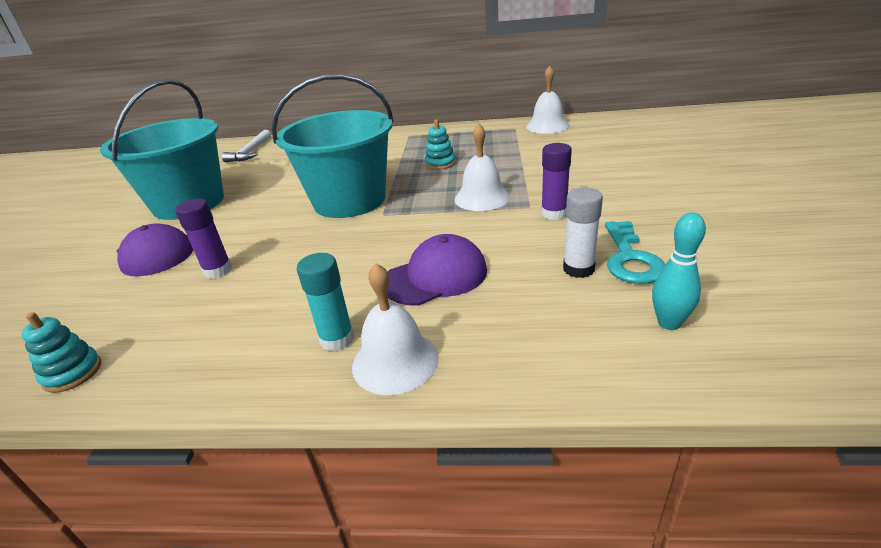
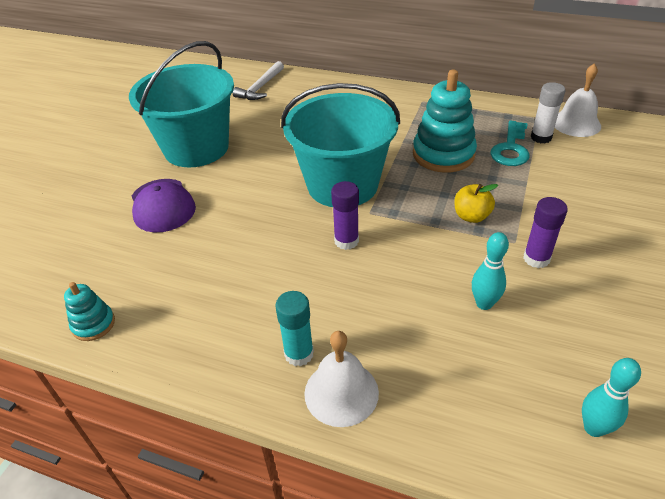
camera: 15 degrees right, 10 degrees up
(218, 270) = (212, 244): purple glue stick -> purple glue stick (346, 241)
(435, 276) = (399, 307): purple cap -> none
(440, 163) = (443, 154): turquoise stacking toy -> turquoise stacking toy, size x1.94
(482, 198) = (471, 216): white bell -> yellow apple
(519, 255) = (484, 303): none -> turquoise bowling pin
(578, 269) = (534, 338): white glue stick -> white glue stick (541, 137)
(630, 259) = (590, 341): turquoise key -> turquoise key (511, 149)

